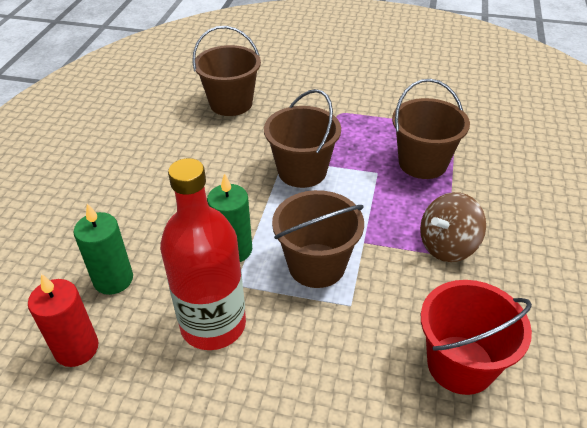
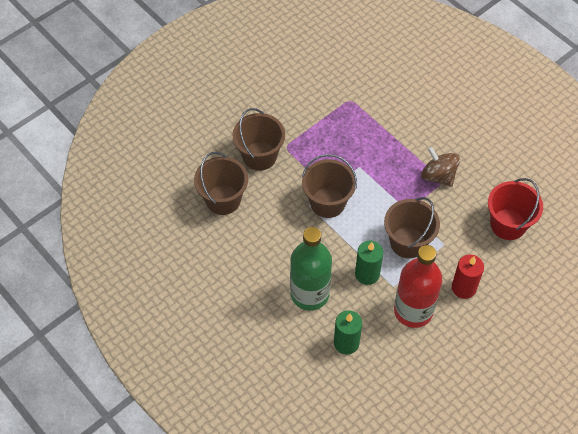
camera: 55 degrees left, 15 degrees up
(76, 348) = (384, 379): red candle -> red candle (463, 288)
(163, 214) = (309, 294): none -> green bottle
(422, 163) = (369, 139): brown bucket -> brown bucket (259, 156)
(447, 245) = (438, 176): brown spinning top -> brown spinning top turned 135 degrees clockwise

